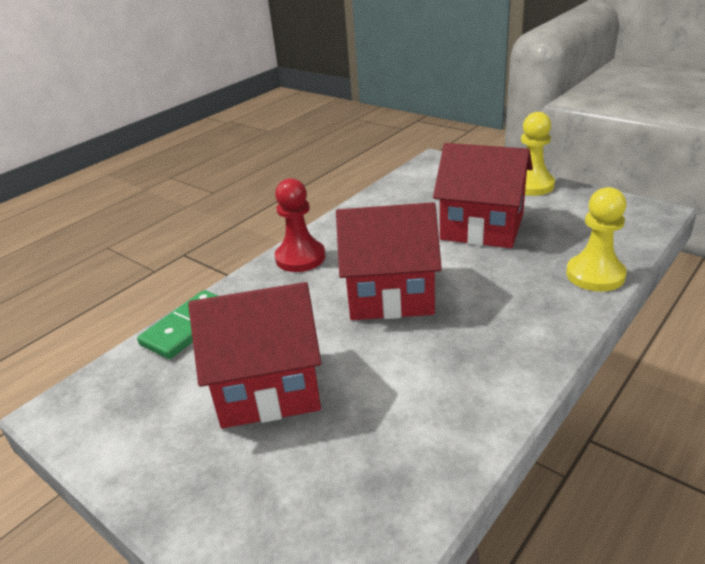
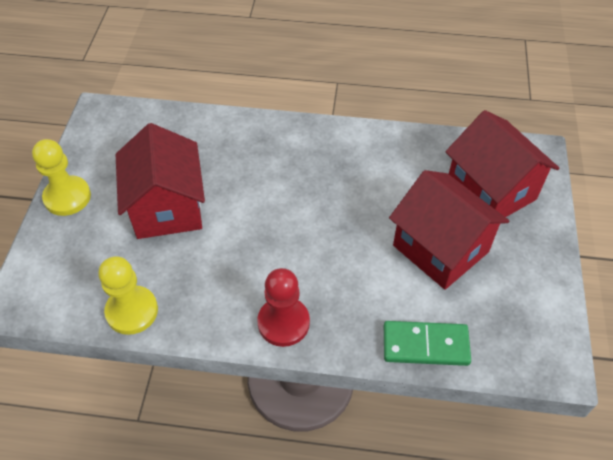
camera: 125 degrees left, 20 degrees up
(390, 294) = (300, 229): red house -> red house (491, 191)
(595, 275) = (212, 125): yellow pawn -> yellow pawn (132, 311)

